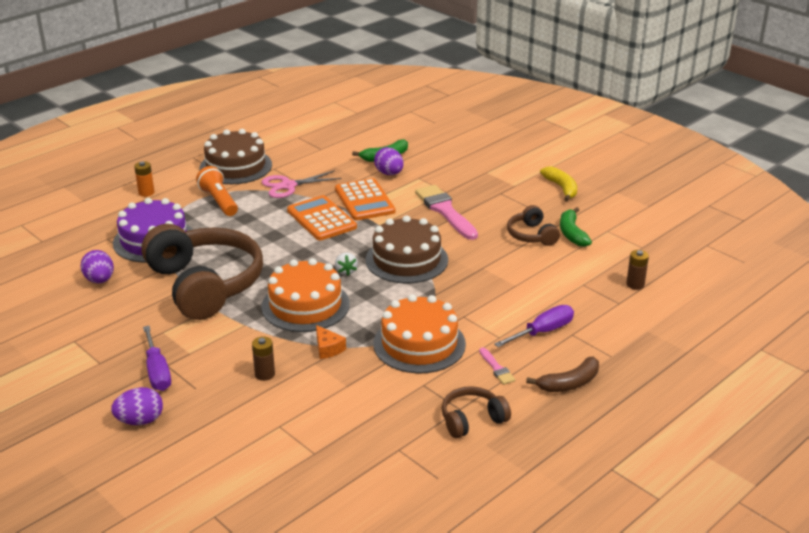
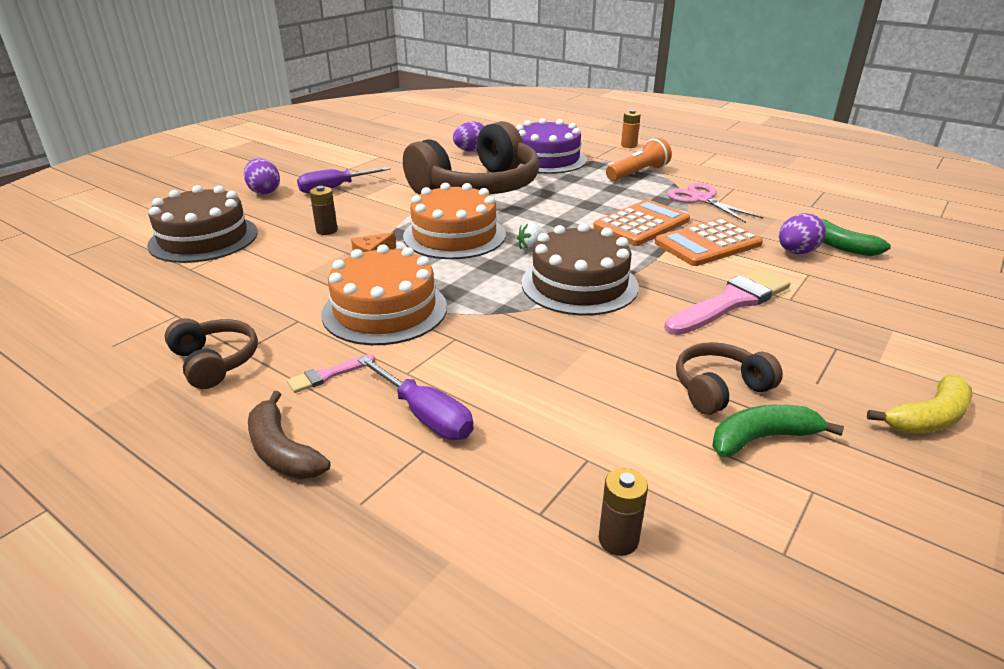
camera: 80 degrees right, 0 degrees up
(236, 166) = (717, 171): brown cake -> brown cake (203, 238)

